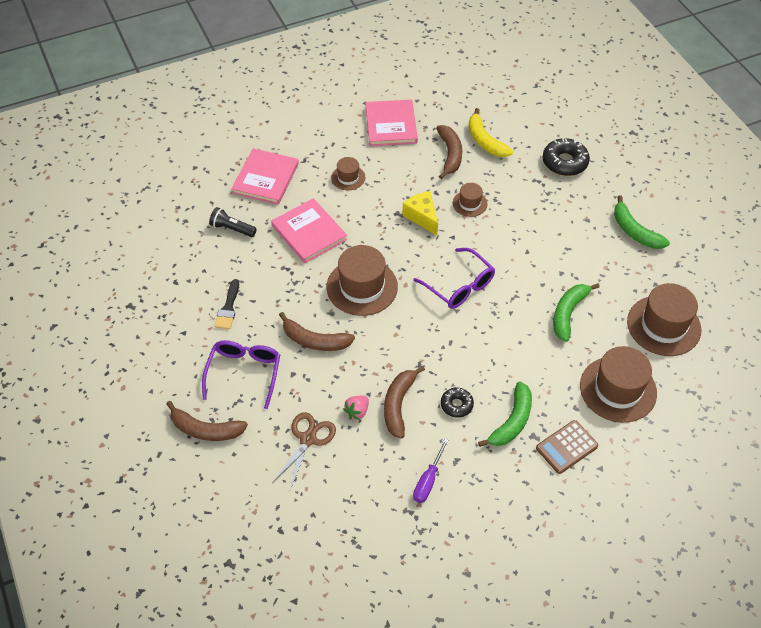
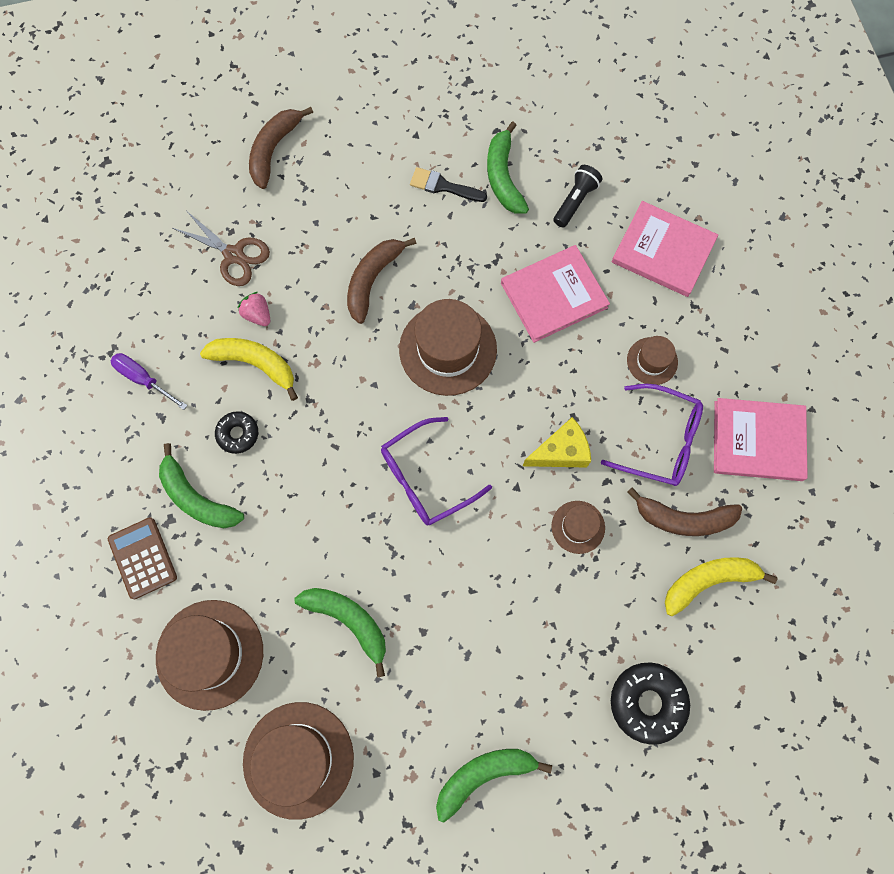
camera: 100 degrees right, 20 degrees up
(216, 272) = (503, 177): none -> green banana
(244, 373) = (341, 195): purple glasses -> purple glasses (659, 440)
(398, 405) = (255, 364): brown banana -> yellow banana

